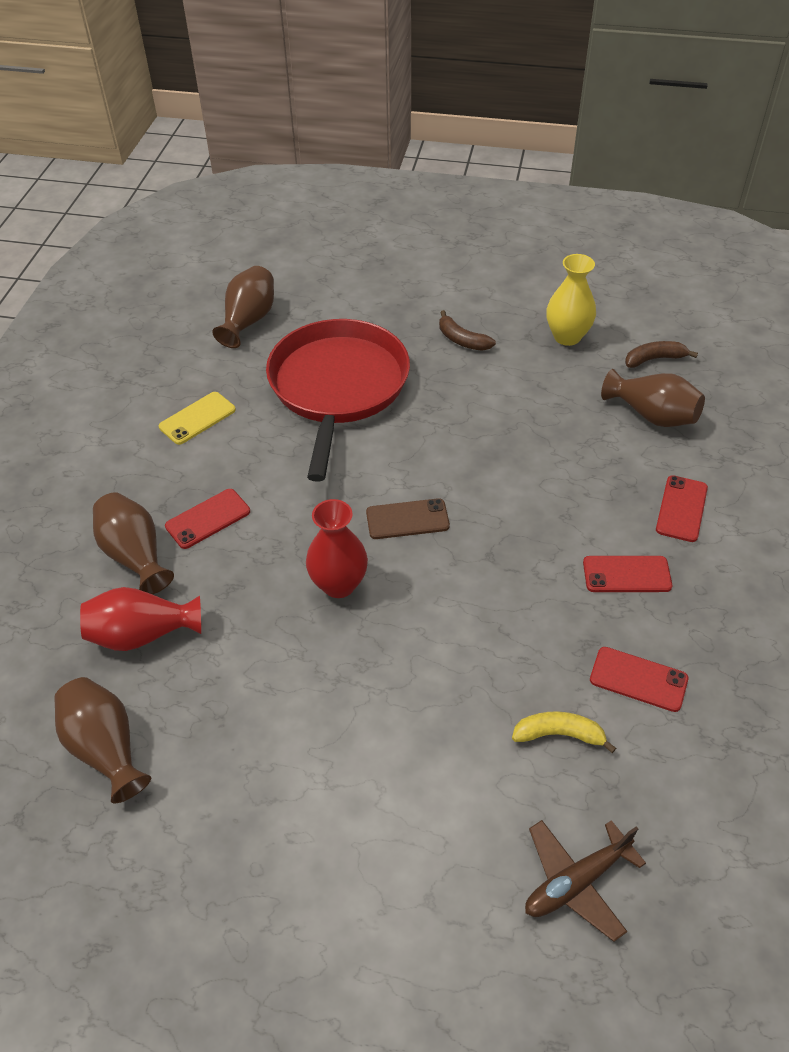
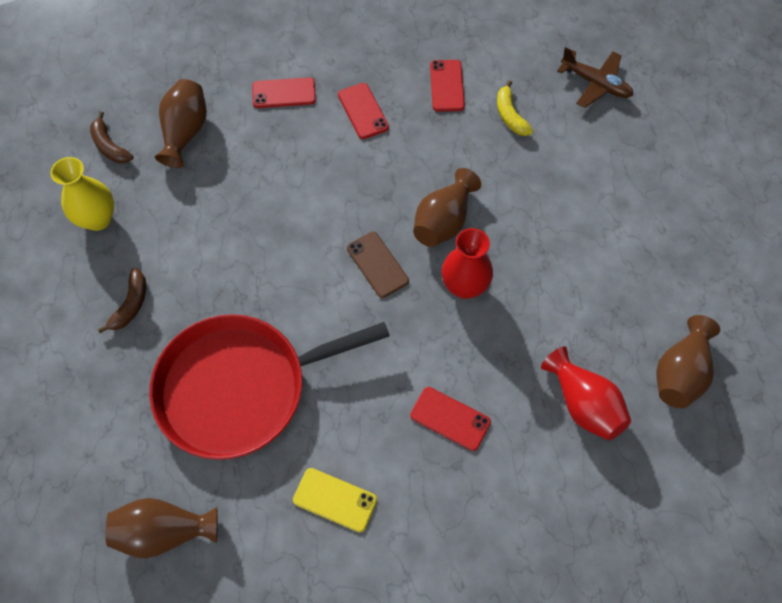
camera: 115 degrees left, 15 degrees up
(135, 555) = (517, 457): brown vase -> brown vase (443, 221)

